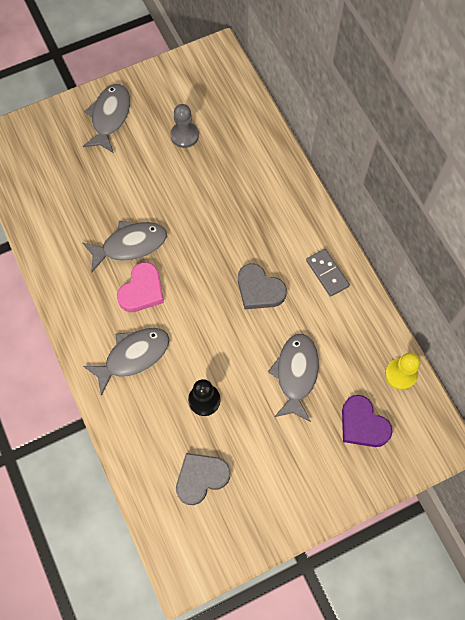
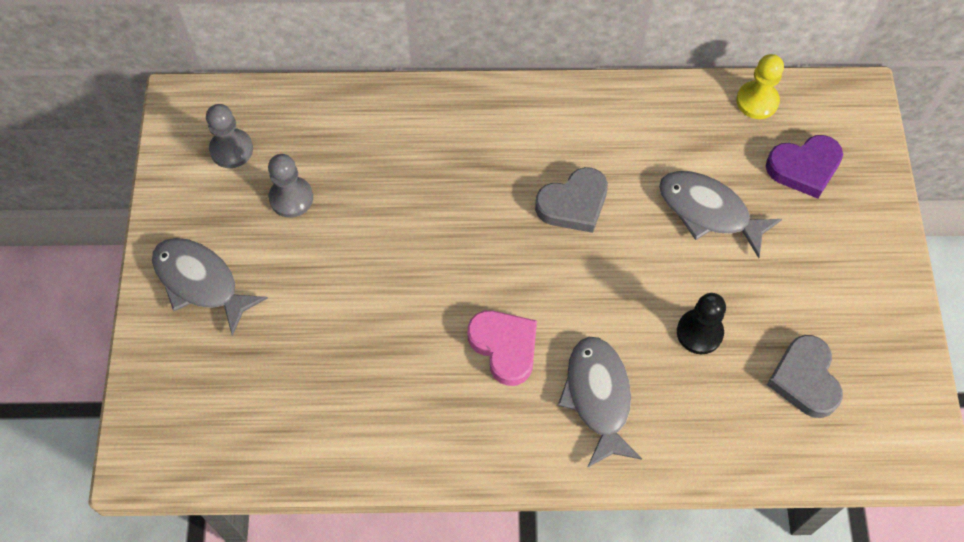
camera: 65 degrees left, 5 degrees down
(130, 245) = (426, 335): grey fish -> none
(200, 91) = (231, 149): none -> grey pawn
(327, 273) = (588, 119): grey domino -> none

